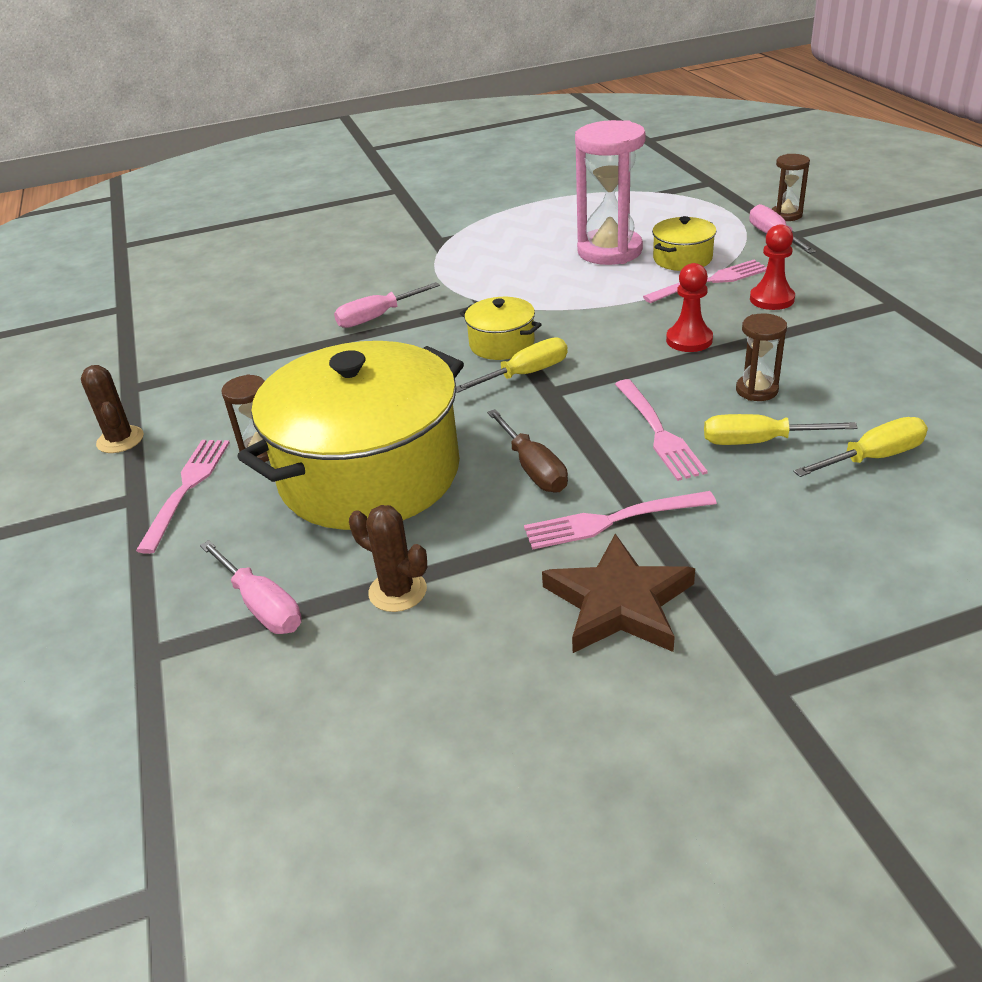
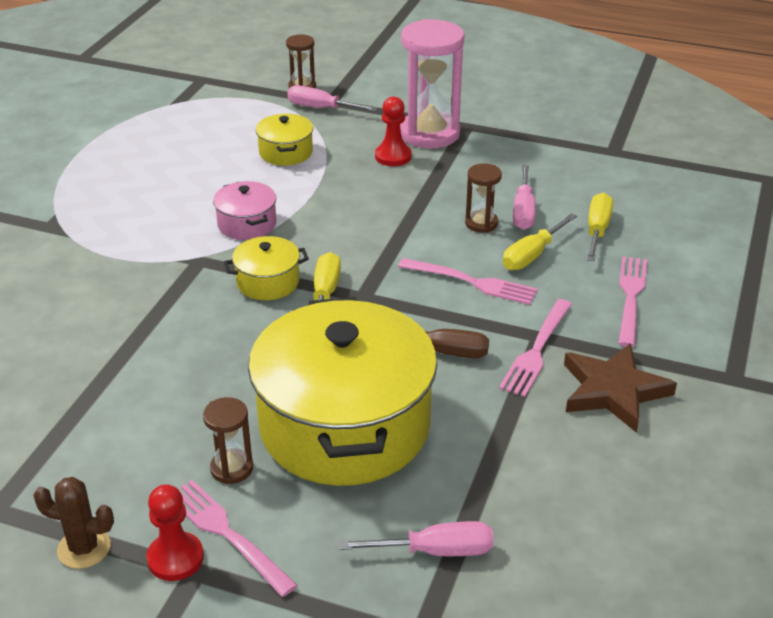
camera: 55 degrees left, 0 degrees up
(377, 317) = (123, 316): pink screwdriver -> pink screwdriver (523, 211)
(397, 591) = (497, 476): brown cactus -> none
(560, 297) = (247, 224): none -> pink pot
(609, 251) = (221, 170): pink hourglass -> pink hourglass (430, 134)
(689, 340) = (389, 211): red pawn -> red pawn (175, 558)
(710, 281) = (334, 161): pink fork -> pink fork (630, 297)

